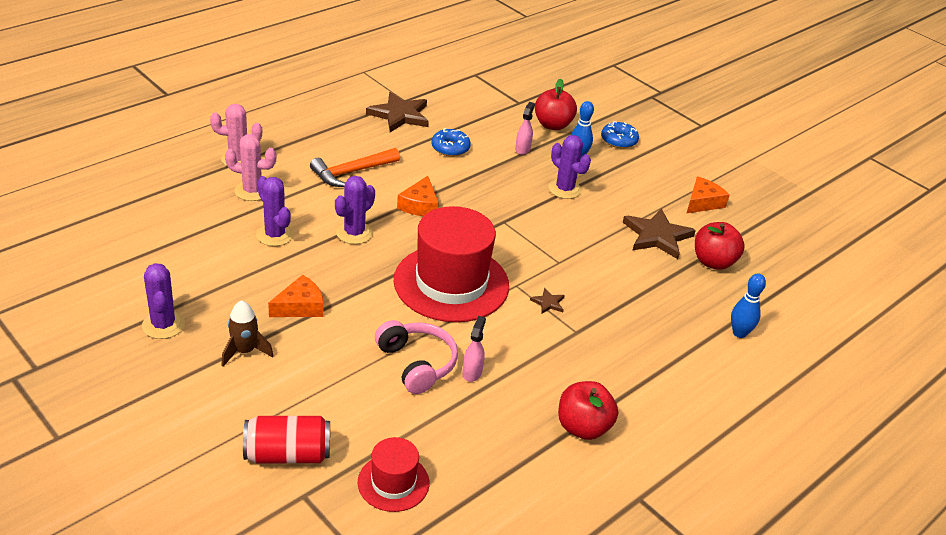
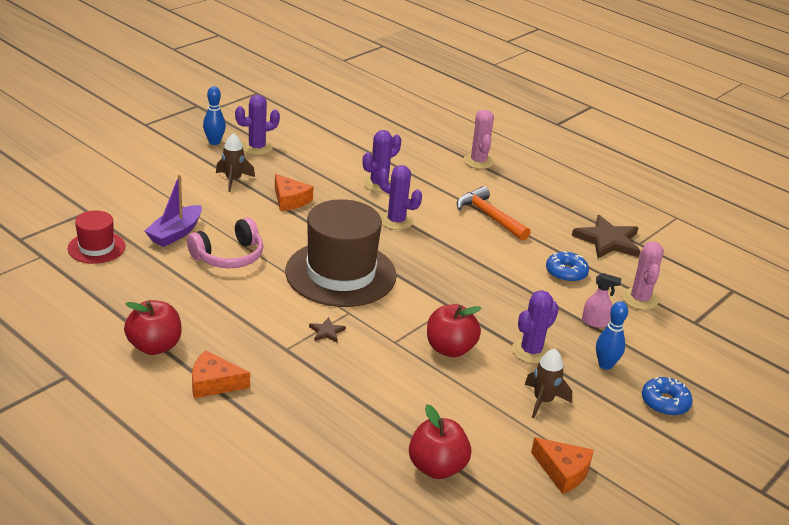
camera: 85 degrees right, 5 degrees down
(252, 191) = (436, 170): pink cactus -> pink cactus (639, 299)
(288, 454) = (127, 203): red can -> none
(366, 408) = (175, 233): none -> purple boat
(419, 205) = (454, 255): orange cheese -> orange cheese (214, 383)
(451, 283) = (341, 273): red hat -> brown hat
(472, 372) = (221, 285): pink spray bottle -> none
(552, 125) = (662, 347): red apple -> red apple (450, 349)
(626, 196) = (543, 401): none -> brown rocket
(657, 236) = (471, 421): brown star -> none
(739, 333) = (307, 475): blue bowling pin -> blue bowling pin (214, 142)

